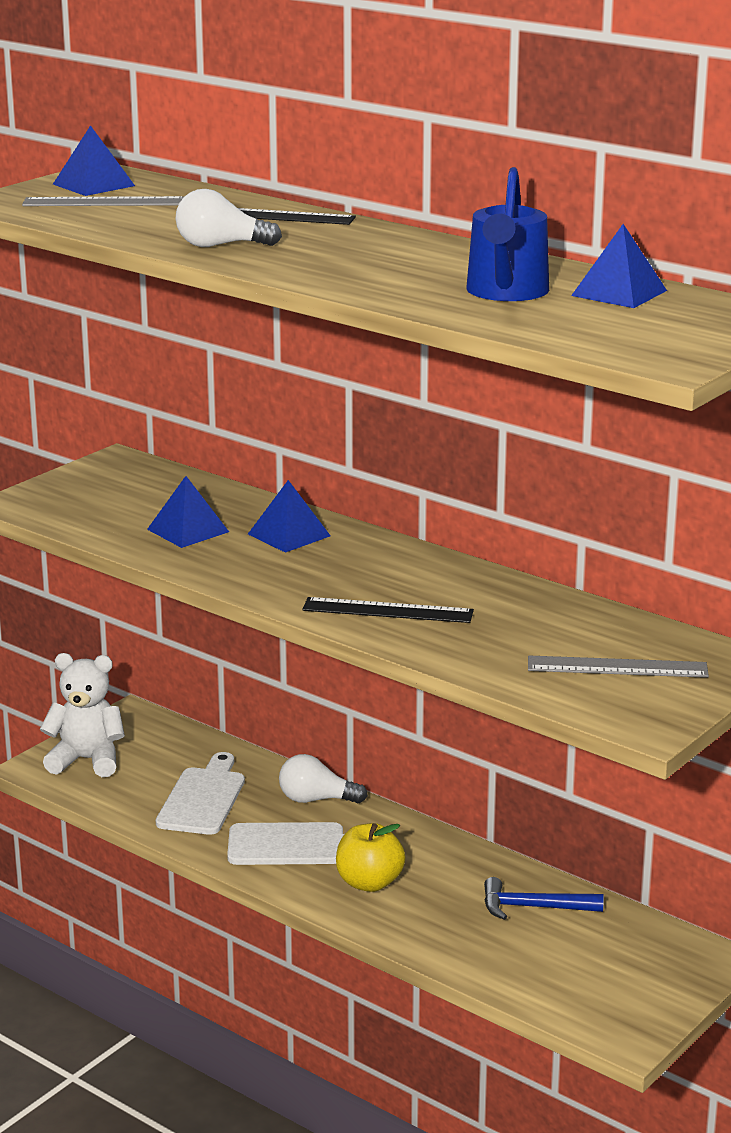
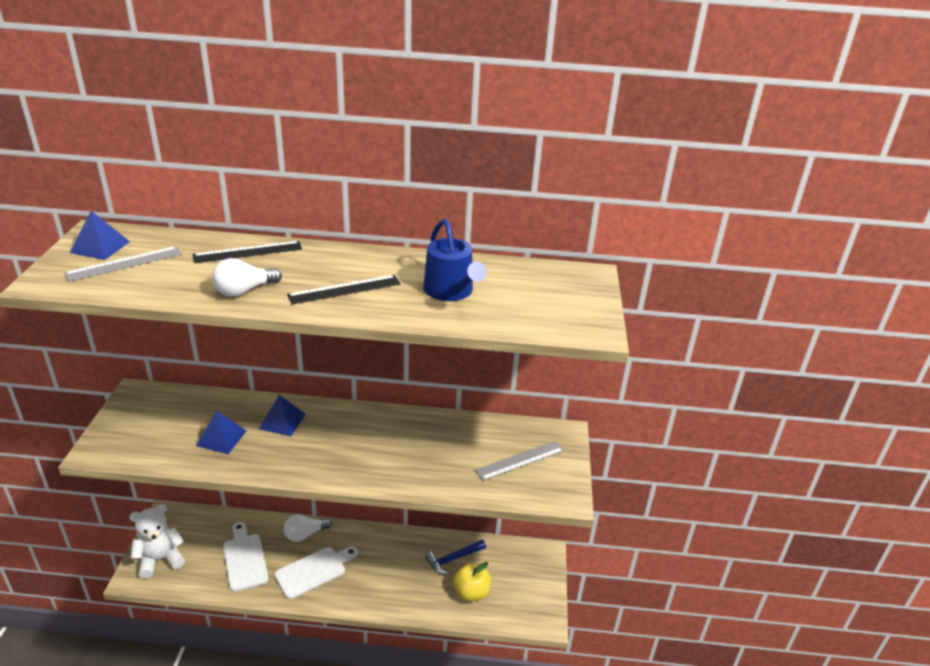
camera: 35 degrees left, 10 degrees up
(369, 883) = (368, 579): yellow apple -> yellow apple (471, 592)
(388, 610) = (380, 462): black ruler -> black ruler (344, 289)
(619, 293) = (506, 275): blue pyramid -> none

